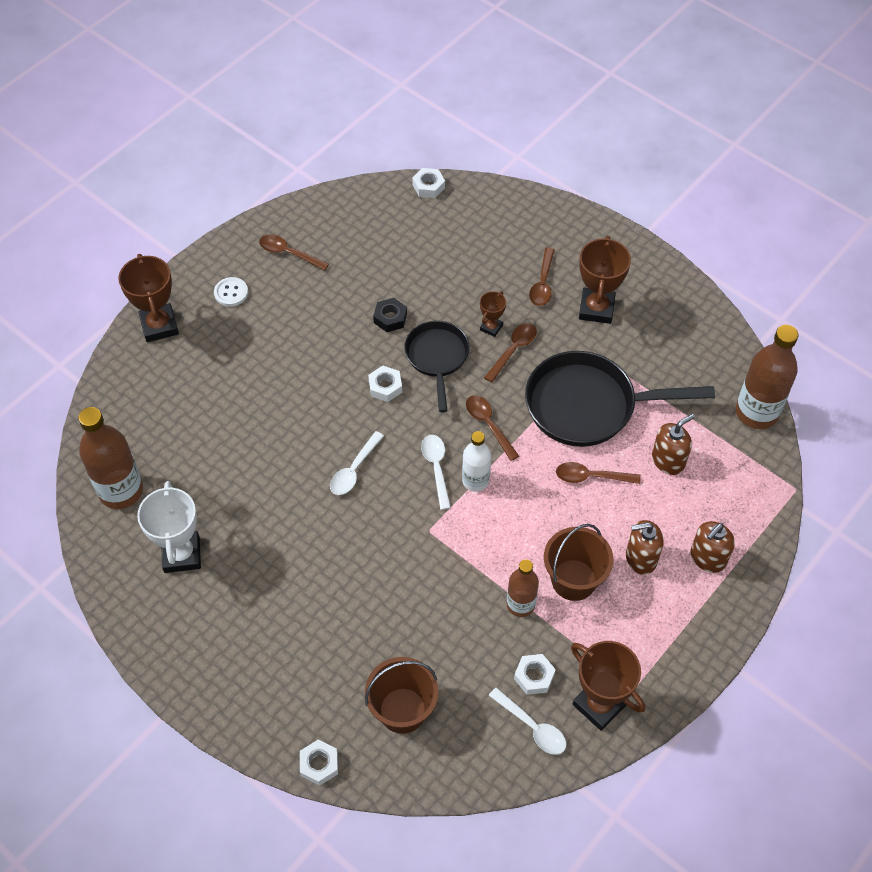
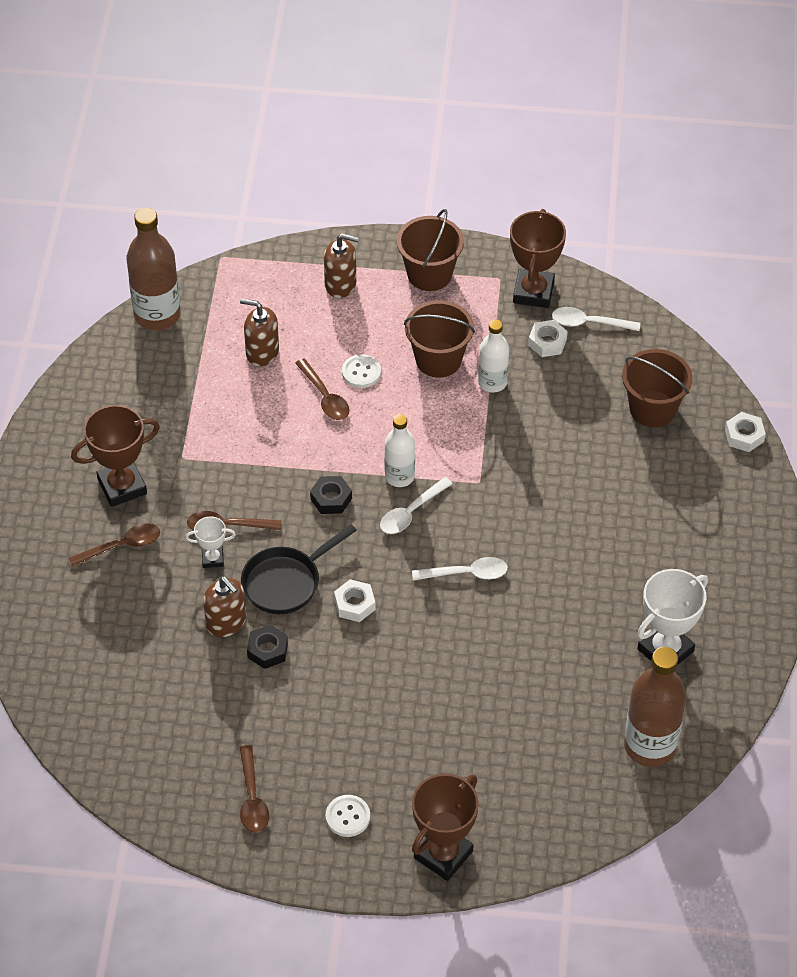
camera: 125 degrees left, 5 degrees down
(428, 186) = (55, 723): white nut -> none
(489, 425) = (331, 499): brown spoon -> black nut
(491, 327) = (212, 559): brown trophy -> white trophy
(520, 604) = (492, 382): brown bottle -> white bottle
(532, 726) = (589, 323): white spoon -> white spoon turned 90 degrees counterclockwise
(588, 405) = (247, 436): black pan -> none
(599, 516) = (361, 372): none -> white button
(640, 558) = (379, 326): brown soap dispenser -> brown soap dispenser (226, 622)
(676, 633) = (429, 274): none -> brown bucket

